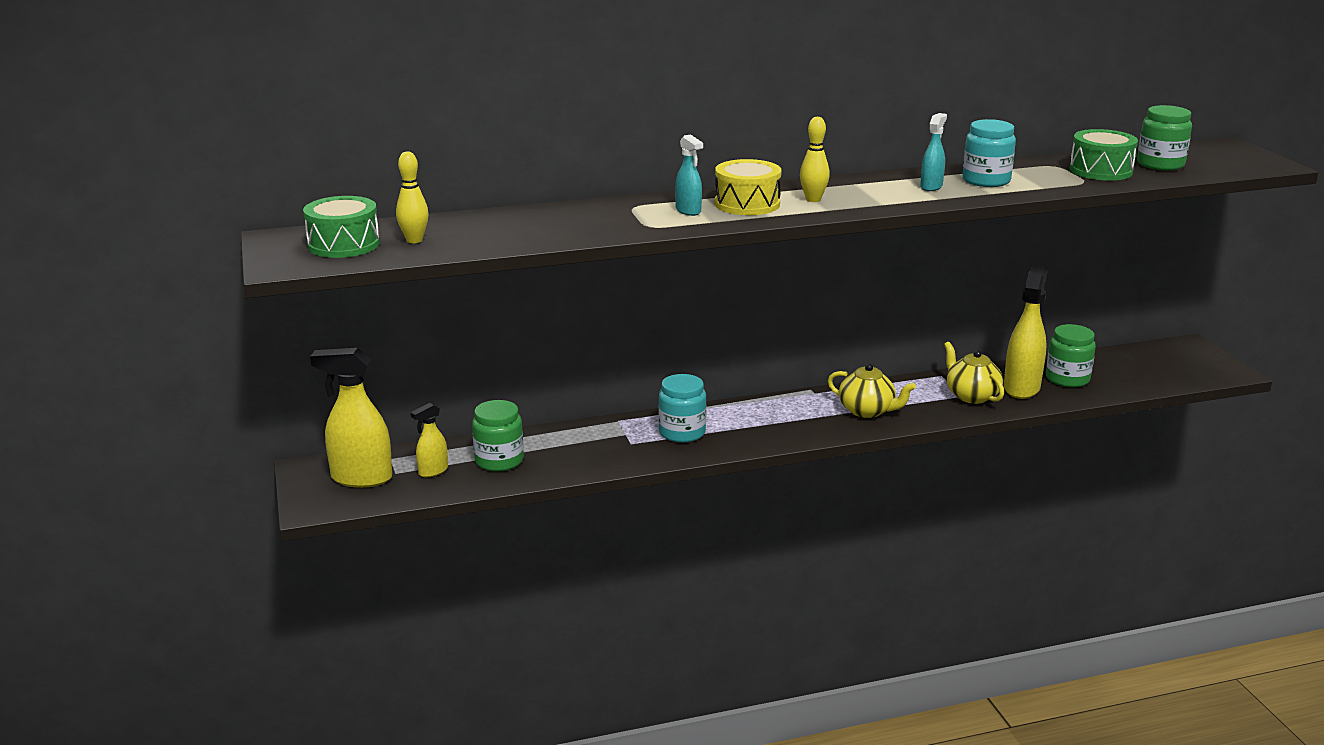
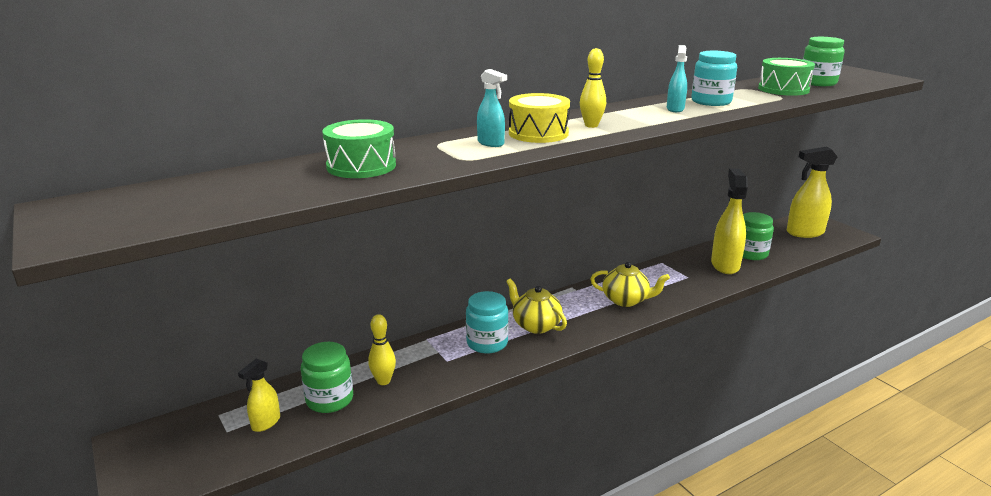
camera: 15 degrees left, 0 degrees up
(343, 244) = (142, 207): green drum -> green drum (361, 166)
(361, 478) = (190, 444): yellow spray bottle -> yellow spray bottle (804, 233)
(414, 240) = (225, 195): yellow bowling pin -> yellow bowling pin (383, 381)
(971, 396) = (694, 276): yellow teapot -> yellow teapot (536, 325)

